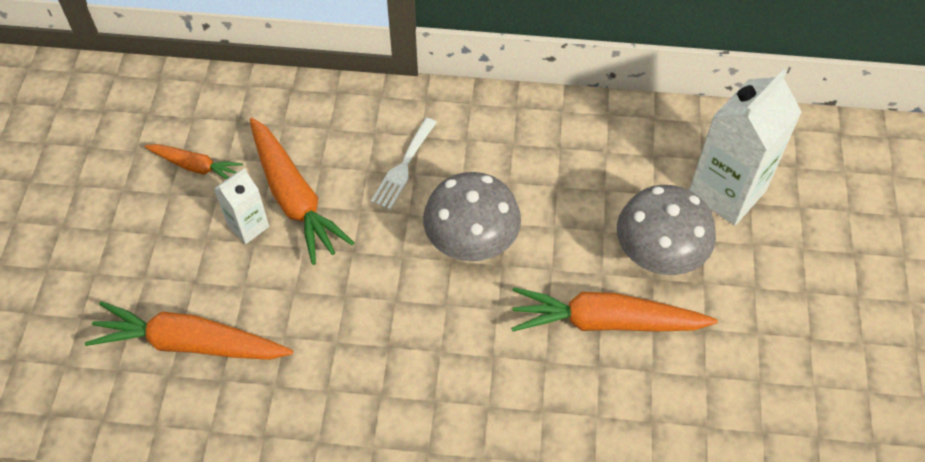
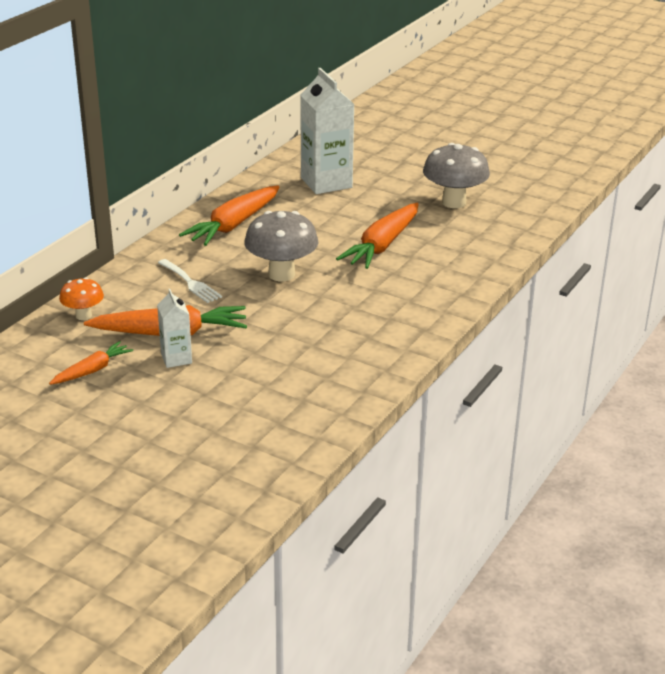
camera: 65 degrees left, 25 degrees down
(190, 343) = (259, 407): orange carrot -> orange carrot (234, 225)
(290, 108) = (83, 315): none -> orange mushroom
(658, 257) = (351, 216): grey mushroom -> grey mushroom (454, 202)

